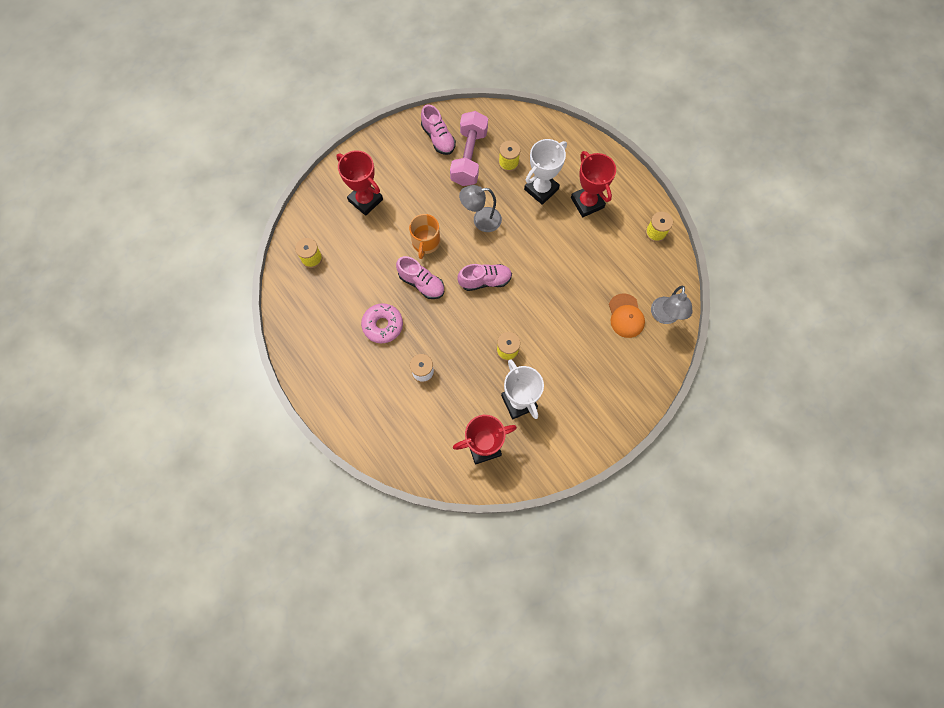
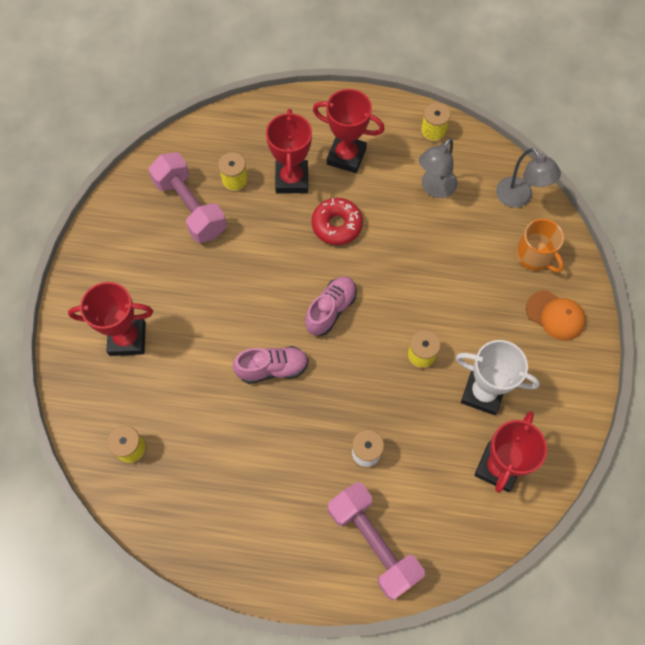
camera: 45 degrees left, 5 degrees down
(378, 419) = (373, 543): none -> pink dumbbell
(383, 325) = (278, 446): pink donut -> none
(425, 242) = (234, 325): orange mug -> orange mug (534, 256)
(438, 138) = (140, 215): pink shoe -> none
(481, 220) = (266, 257): grey lamp -> grey lamp (434, 188)
(538, 237) = (337, 225): none -> red donut
(541, 189) = (292, 179): white trophy -> red trophy
(626, 316) = (487, 227): orange cap -> orange cap (555, 315)

